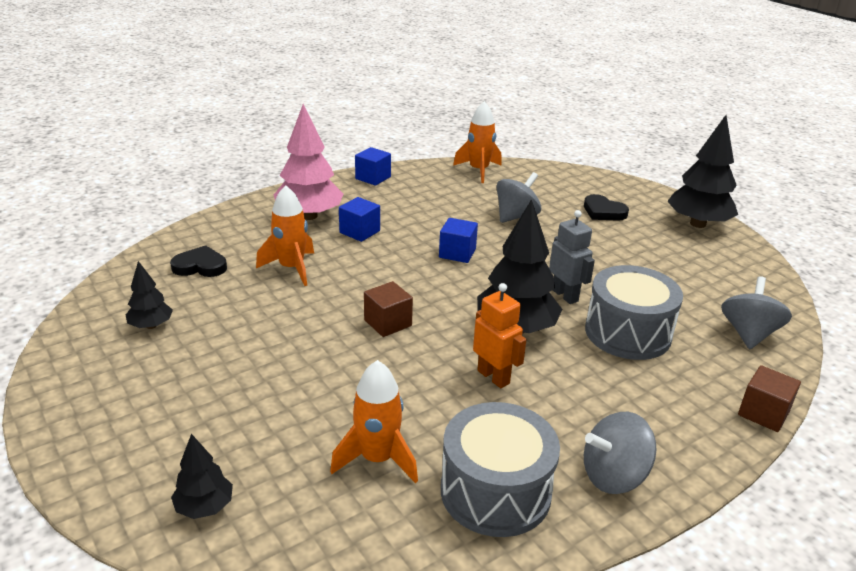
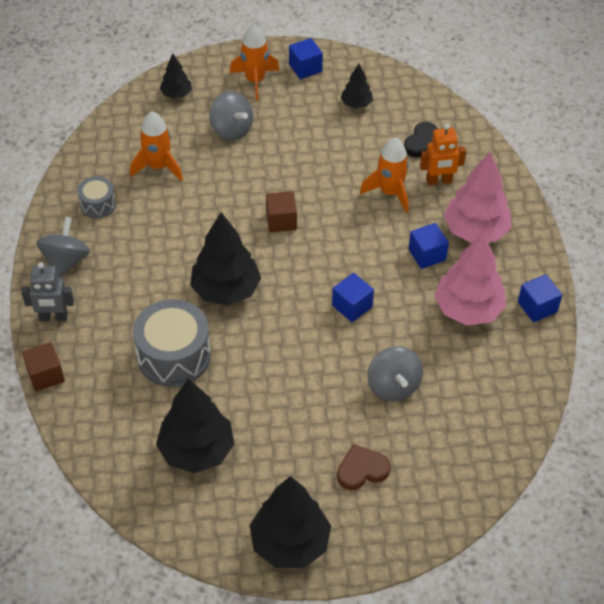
camera: 120 degrees right, 20 degrees up
(87, 389) = (305, 68): none -> blue cube
(404, 202) = (468, 309): none -> pink tree
(478, 171) = (513, 409): orange rocket -> orange rocket (255, 80)
(493, 377) = (185, 250): orange robot -> orange robot (439, 181)
(495, 491) = (98, 204): grey drum -> grey drum, size x0.53
(565, 295) = (245, 346): grey robot -> grey robot (53, 317)
(603, 212) = (362, 470): black heart -> brown heart
(694, 286) = (196, 450): none -> black tree
(748, 334) = (116, 437): grey spinning top -> grey spinning top (231, 130)

